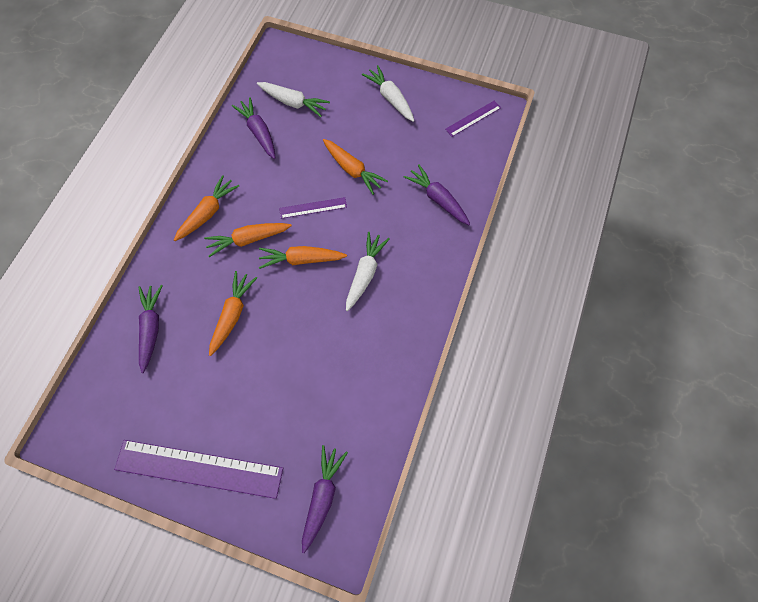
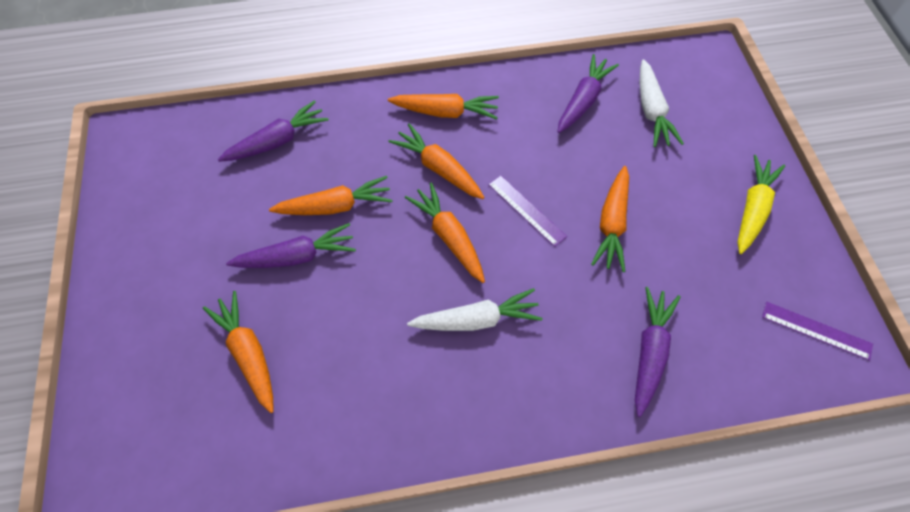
camera: 60 degrees right, 5 degrees down
(199, 469) = (135, 278): purple ruler -> none
(304, 414) = (248, 353): none -> orange carrot
(322, 497) = (150, 435): purple carrot -> purple carrot (297, 256)
(390, 98) = (752, 209): white carrot -> yellow carrot

